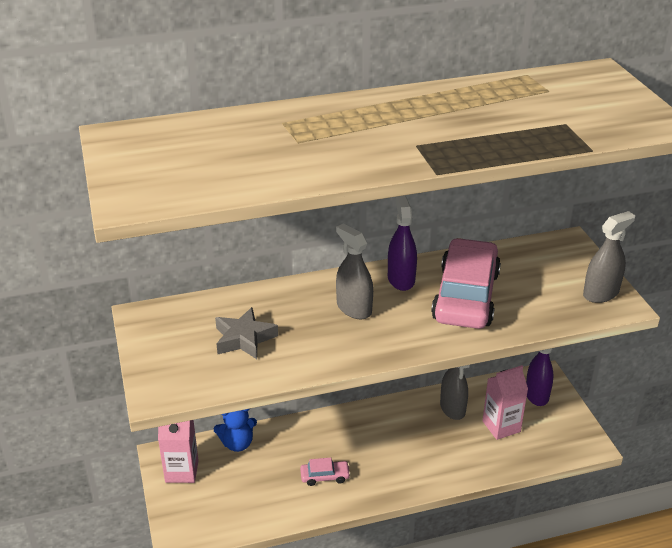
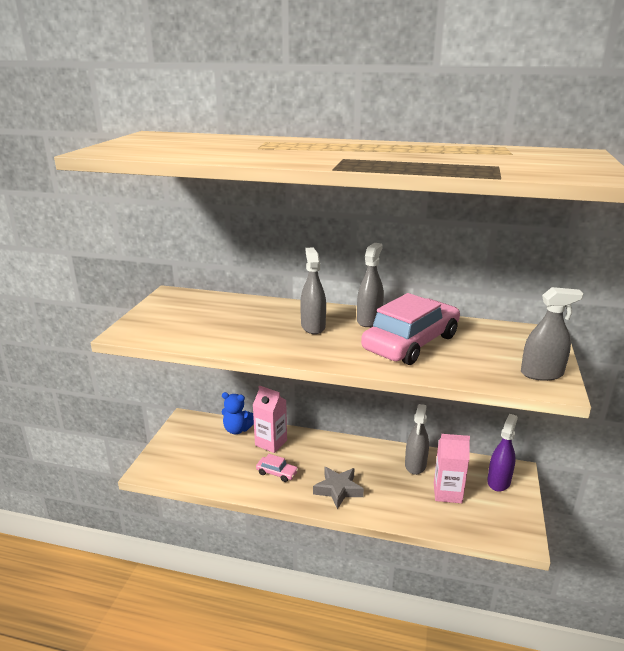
camera: 30 degrees right, 10 degrees down
(182, 471) = (187, 432): pink carton -> pink carton (271, 443)
(244, 338) = (216, 321): grey star -> grey star (338, 490)
(401, 279) = (369, 320): purple spray bottle -> grey spray bottle

